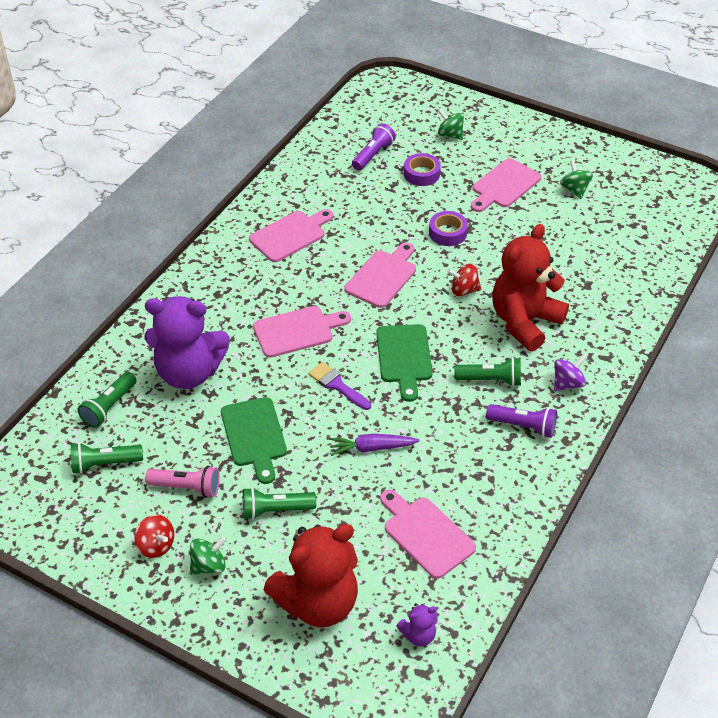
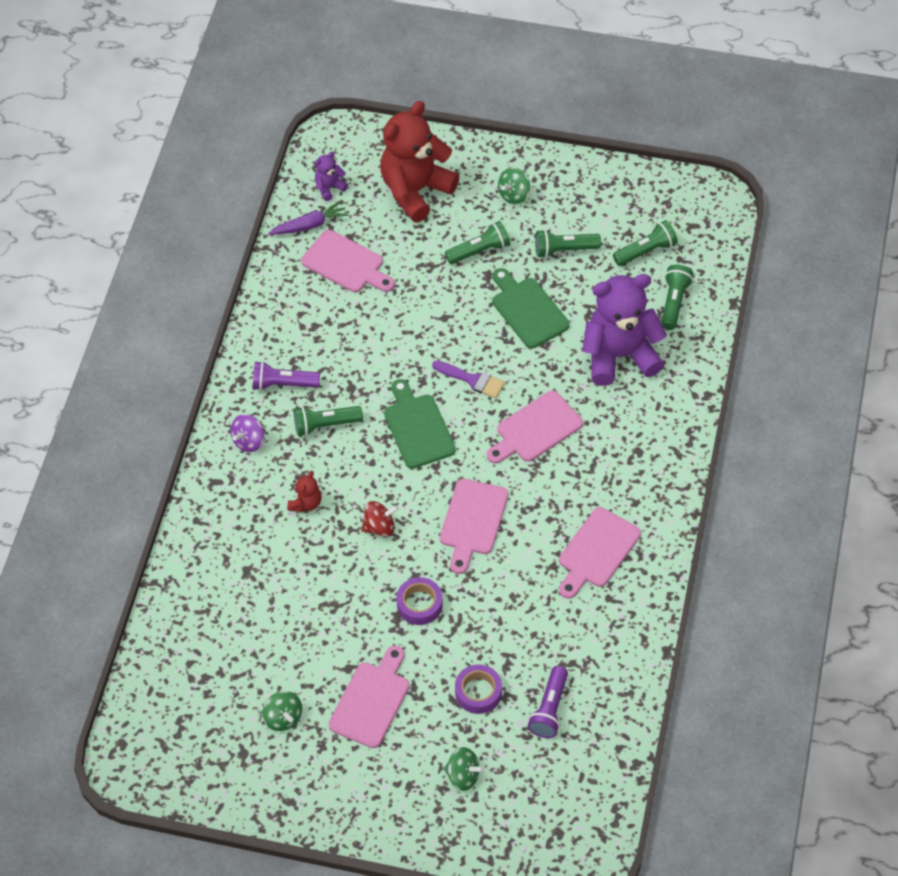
camera: 165 degrees right, 10 degrees up
(156, 545) = (564, 198): red spinning top -> none
(186, 487) = (564, 250): pink flashlight -> green flashlight
(371, 448) = (417, 326): purple carrot -> purple carrot (310, 225)
(524, 322) = (306, 503): red teddy bear -> red teddy bear, size x0.42

